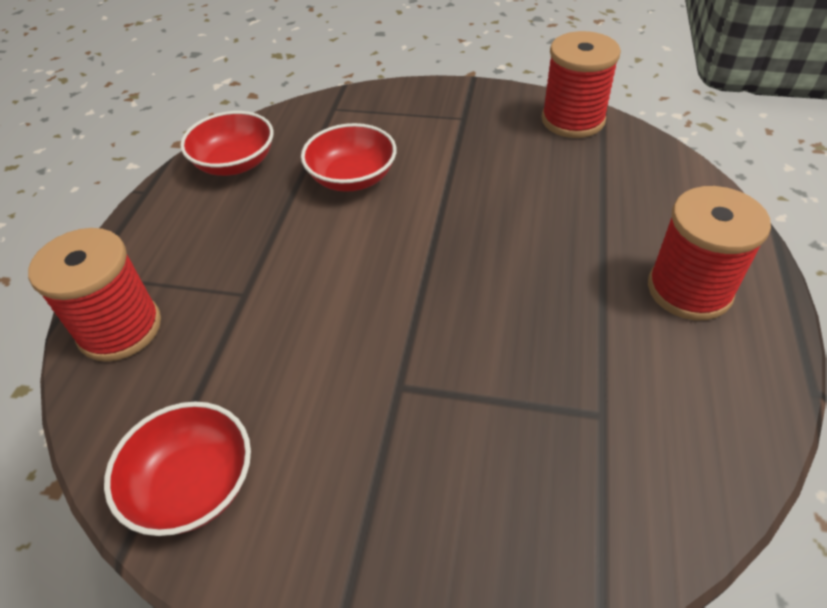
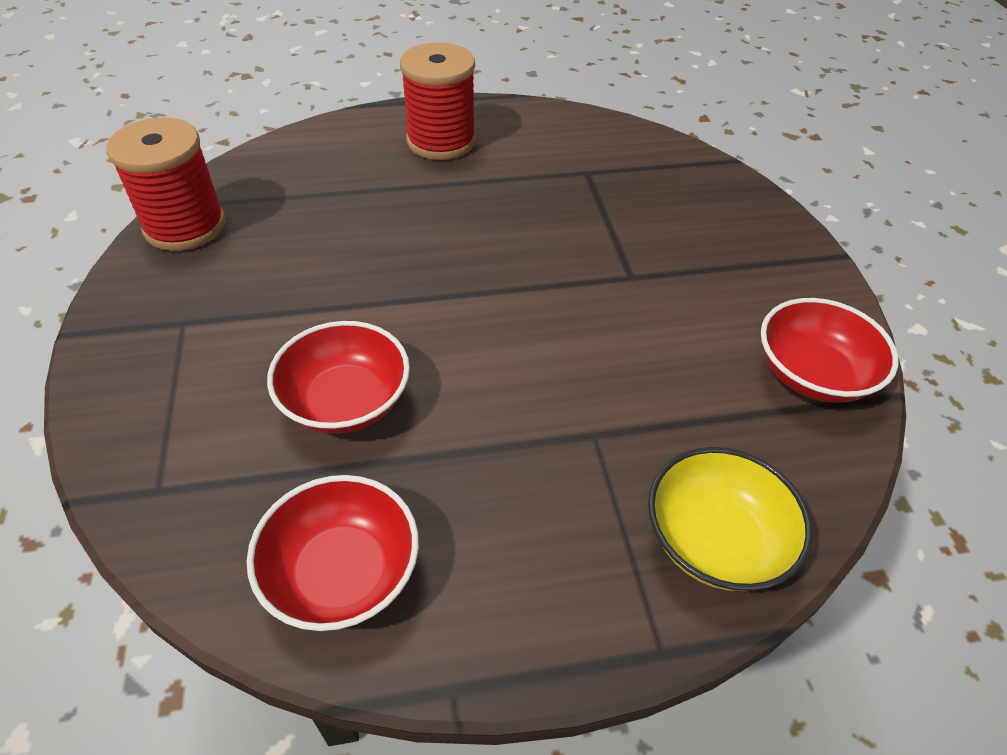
camera: 115 degrees left, 0 degrees up
(120, 329) = (715, 540): red spool -> yellow bowl

